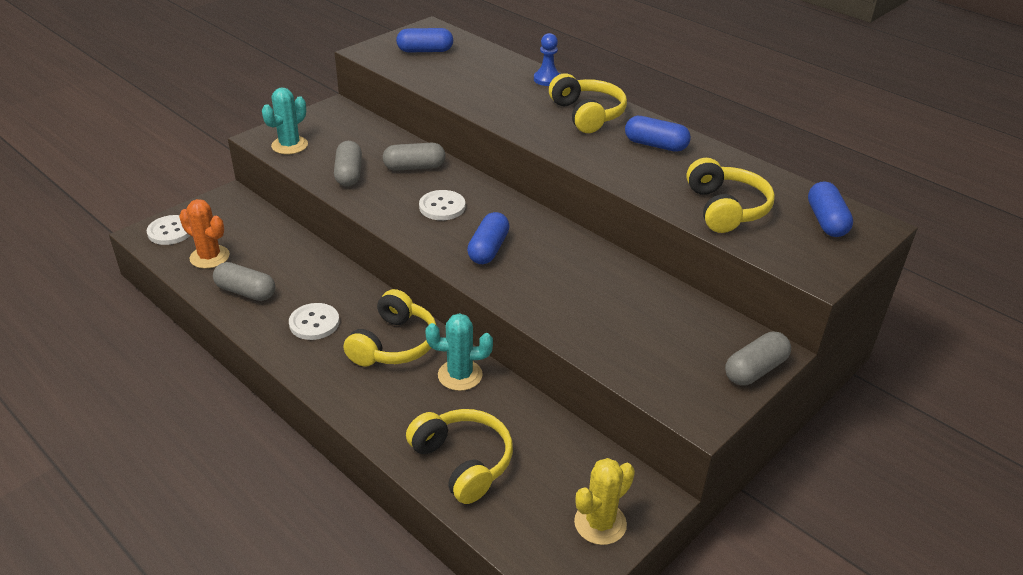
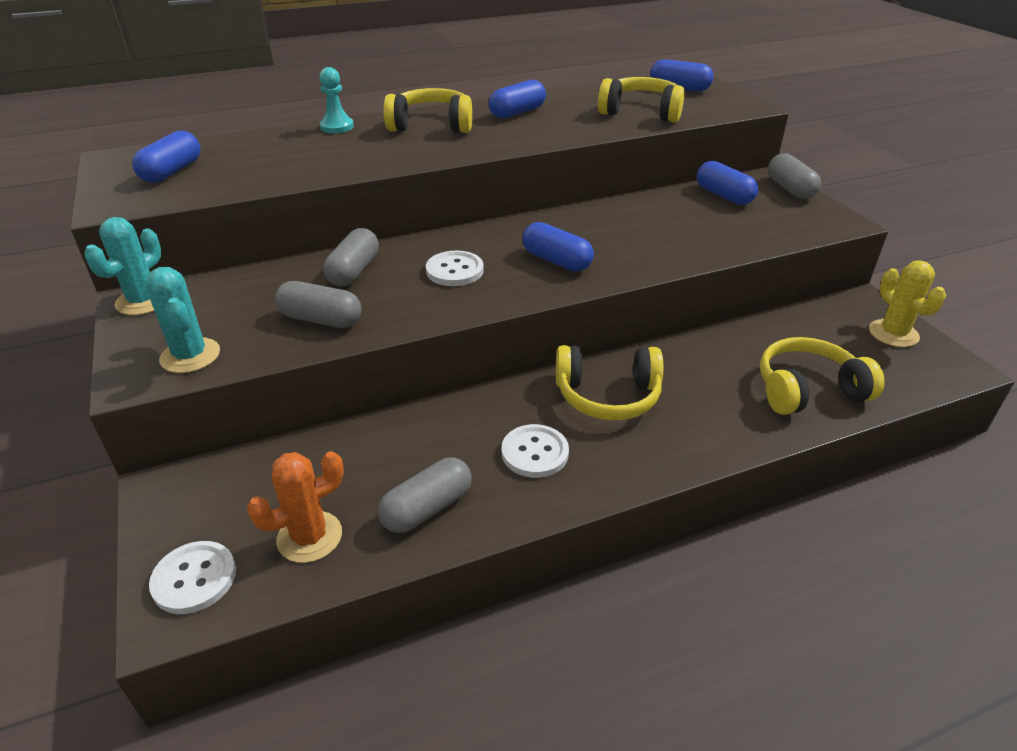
camera: 65 degrees left, 0 degrees up
(394, 344) = (607, 396): yellow headphones -> yellow headphones turned 135 degrees clockwise
(460, 375) = (678, 363): turquoise cactus -> turquoise cactus (143, 301)
(547, 79) = (337, 127): blue pawn -> turquoise pawn
(694, 324) = (724, 196): none -> blue capsule

